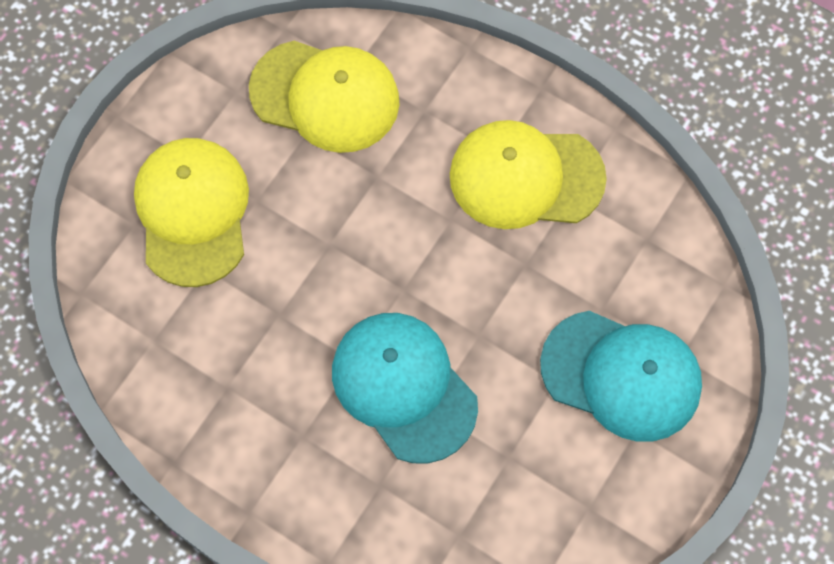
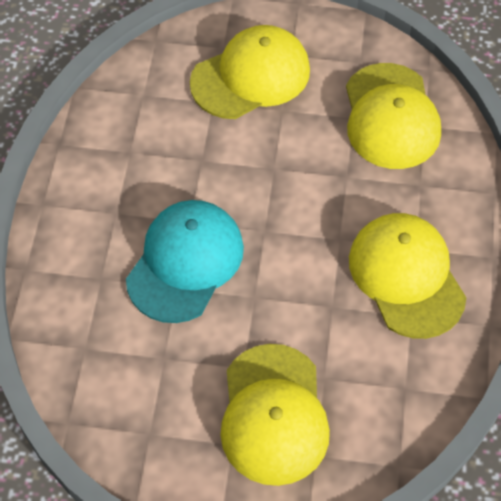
camera: 65 degrees right, 10 degrees down
(621, 375) = (273, 414): turquoise cap -> yellow cap

